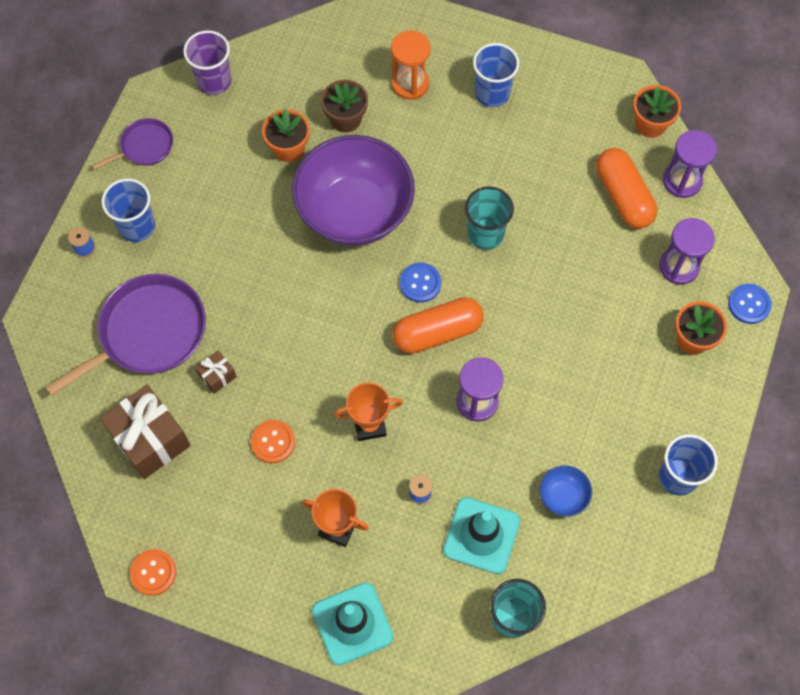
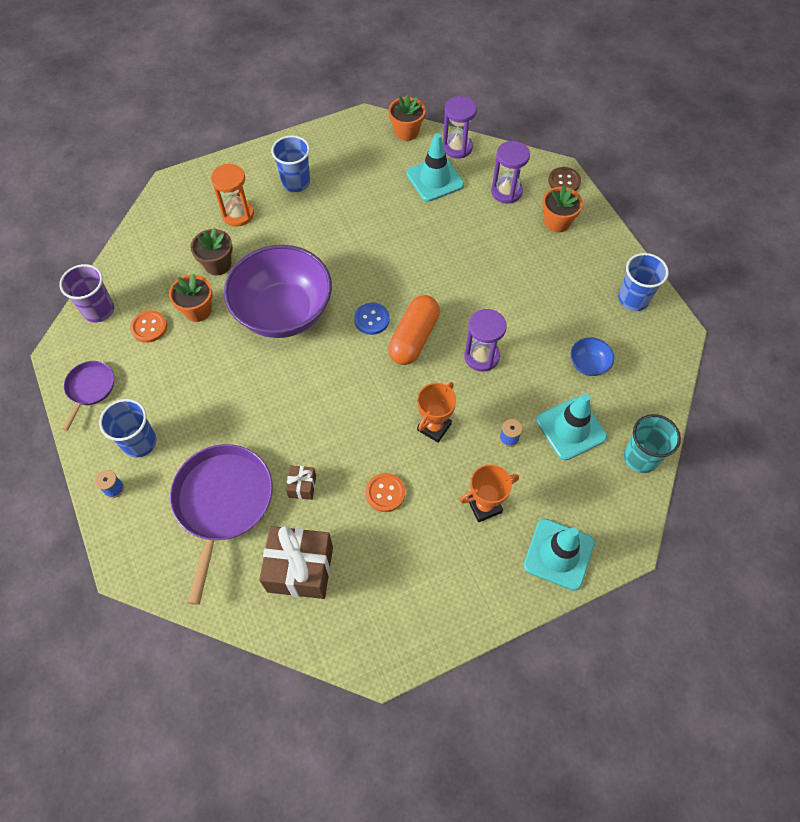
camera: 45 degrees left, 5 degrees down
(153, 572) = (398, 653): orange button -> orange button (149, 327)
(485, 234) = (380, 261): turquoise cup -> none
(623, 196) = (435, 179): orange capsule -> turquoise traffic cone
(749, 304) = (564, 181): blue button -> brown button

